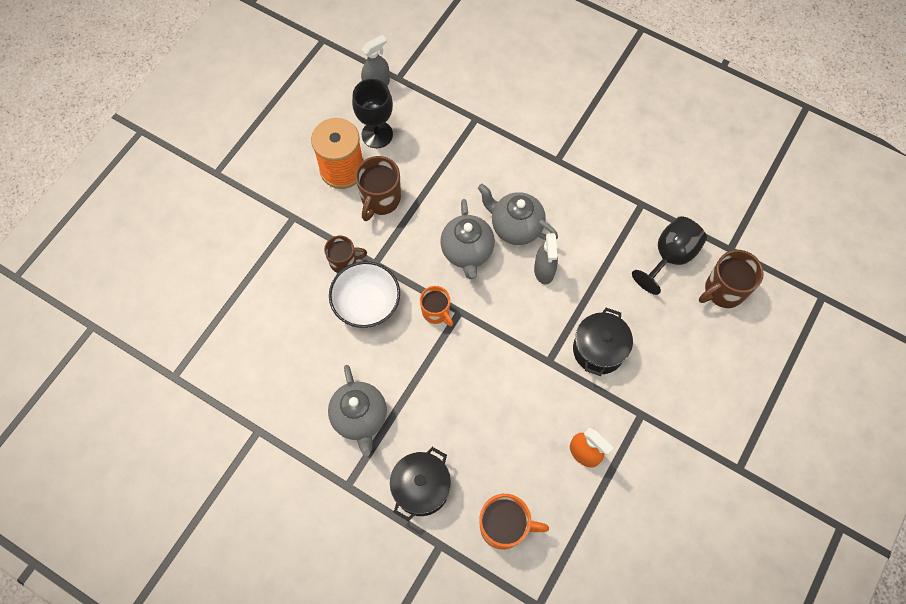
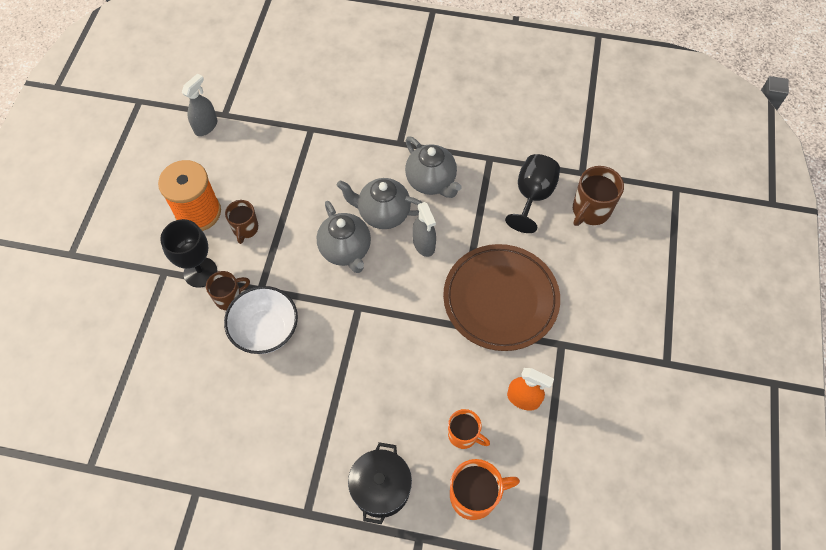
camera: 20 degrees left, 5 degrees down
(360, 418) = (296, 441): grey teapot -> grey teapot (431, 182)
(377, 134) = (221, 171): black goblet -> black goblet (200, 272)
(380, 199) = (245, 229): brown mug -> brown mug, size x0.66
(436, 312) = (336, 315): orange mug -> orange mug (463, 435)
(598, 350) = (500, 299): black pot -> brown plate

